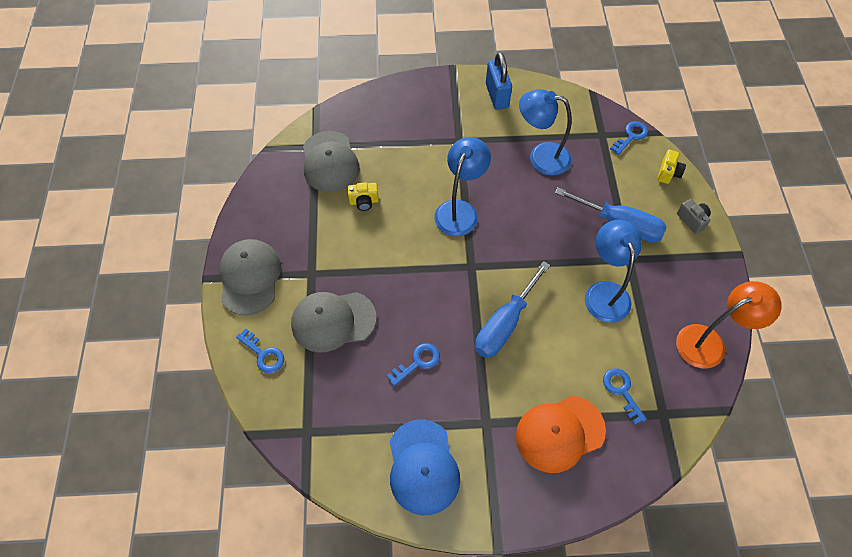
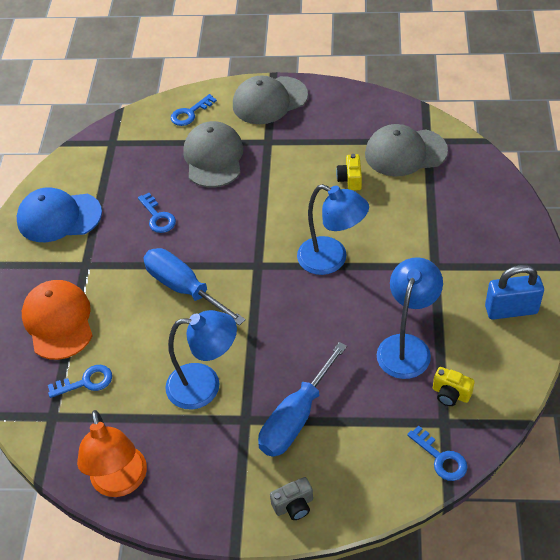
camera: 100 degrees right, 10 degrees down
(250, 277) = (269, 100): grey cap -> grey cap turned 150 degrees clockwise
(668, 173) = (374, 493): yellow camera -> yellow camera (450, 394)

